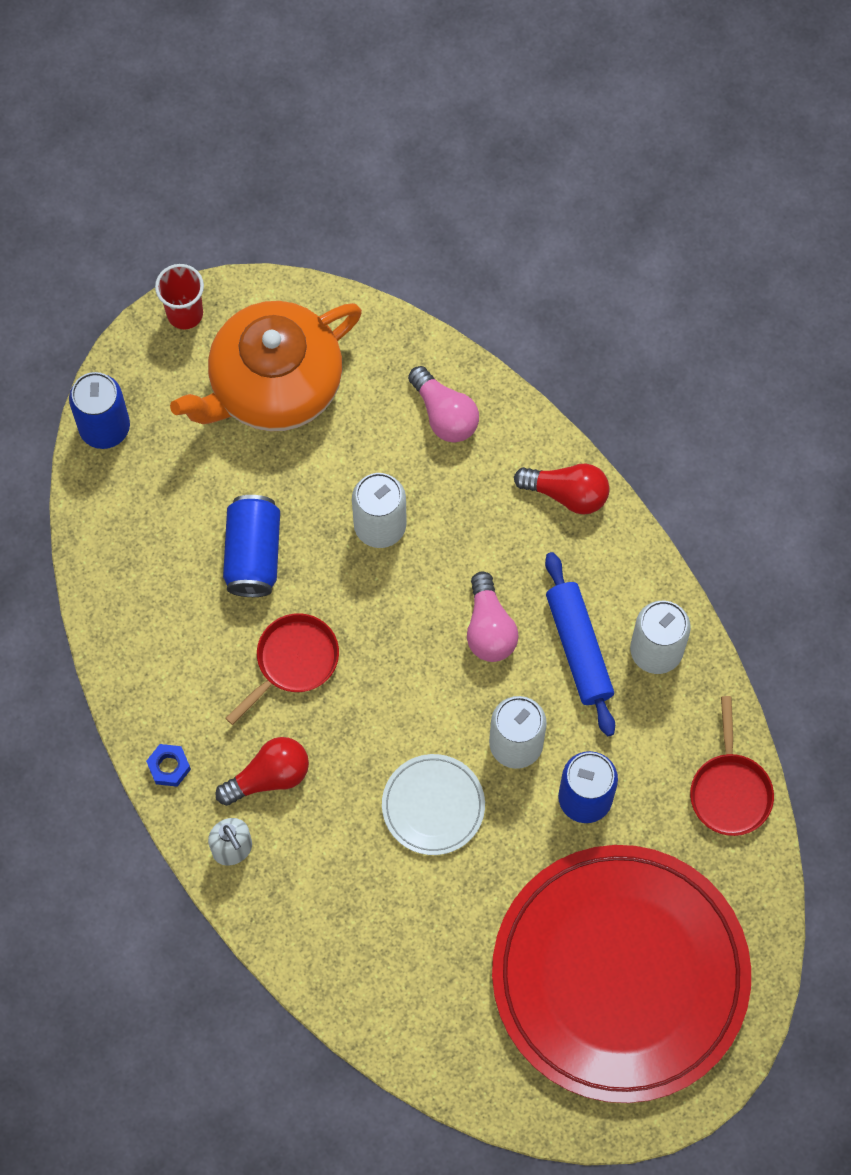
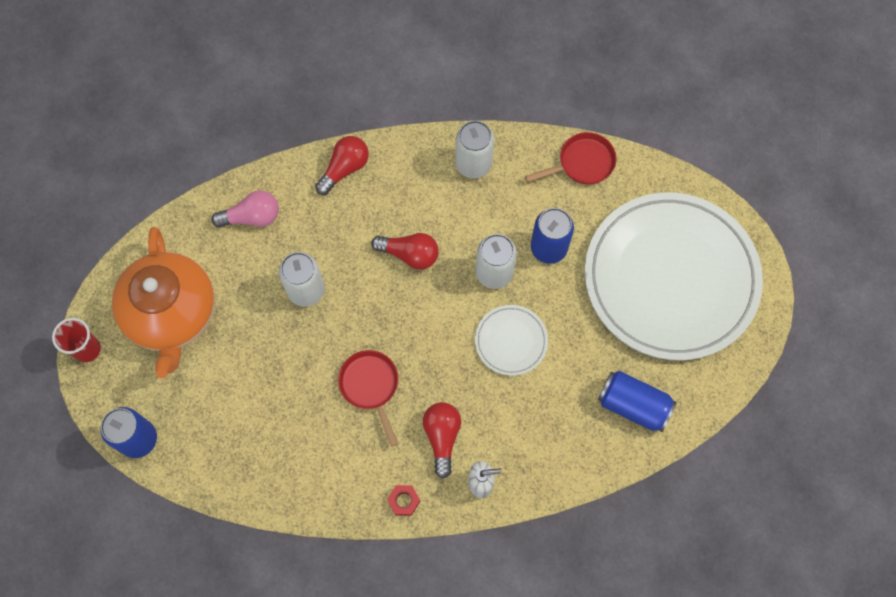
camera: 65 degrees left, 0 degrees up
(169, 767) = (404, 501): blue nut -> red nut
(253, 554) = (283, 379): blue can -> blue can (633, 405)
(489, 628) = (409, 254): pink light bulb -> red light bulb
(579, 648) = (449, 207): blue rolling pin -> none
(620, 975) = (670, 278): red plate -> white plate
(730, 790) = (582, 163): red pan -> red pan turned 45 degrees counterclockwise

